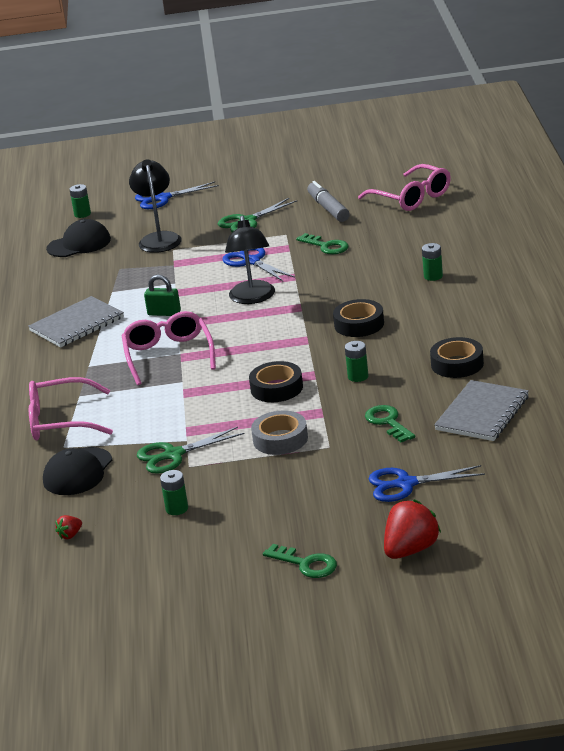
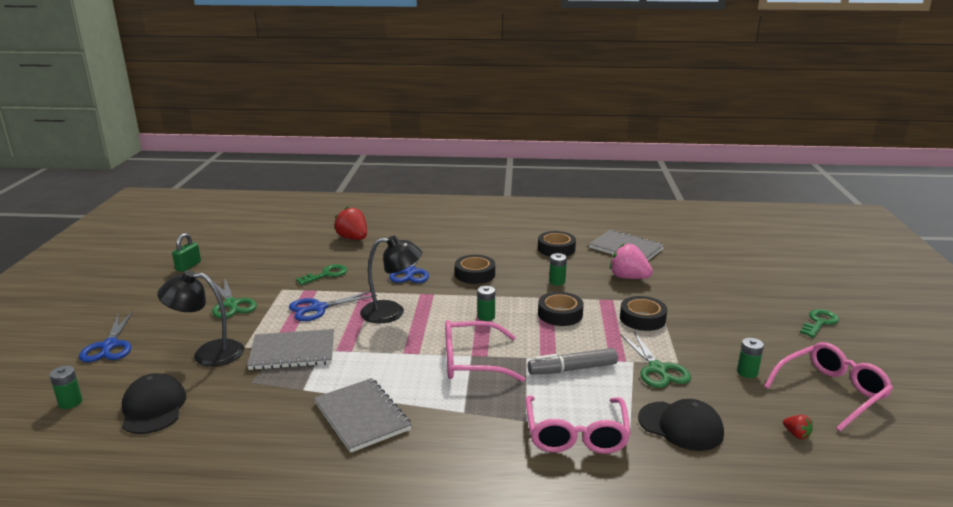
camera: 85 degrees left, 5 degrees down
(164, 313) = (382, 359): green padlock -> green padlock (188, 266)
(168, 271) = (292, 352): none -> grey notebook
(280, 439) = (642, 319): grey tape -> black tape
(328, 208) = (255, 268): grey marker -> grey marker (572, 369)
(388, 422) = (628, 277): green key -> pink strawberry
(406, 484) = (712, 279): blue scissors -> blue scissors (410, 272)
(411, 550) = (794, 286): red strawberry -> red strawberry (353, 238)
(412, 197) = (279, 237): pink glasses -> pink glasses (831, 392)
(433, 276) = (420, 243): green battery -> green battery (486, 316)

